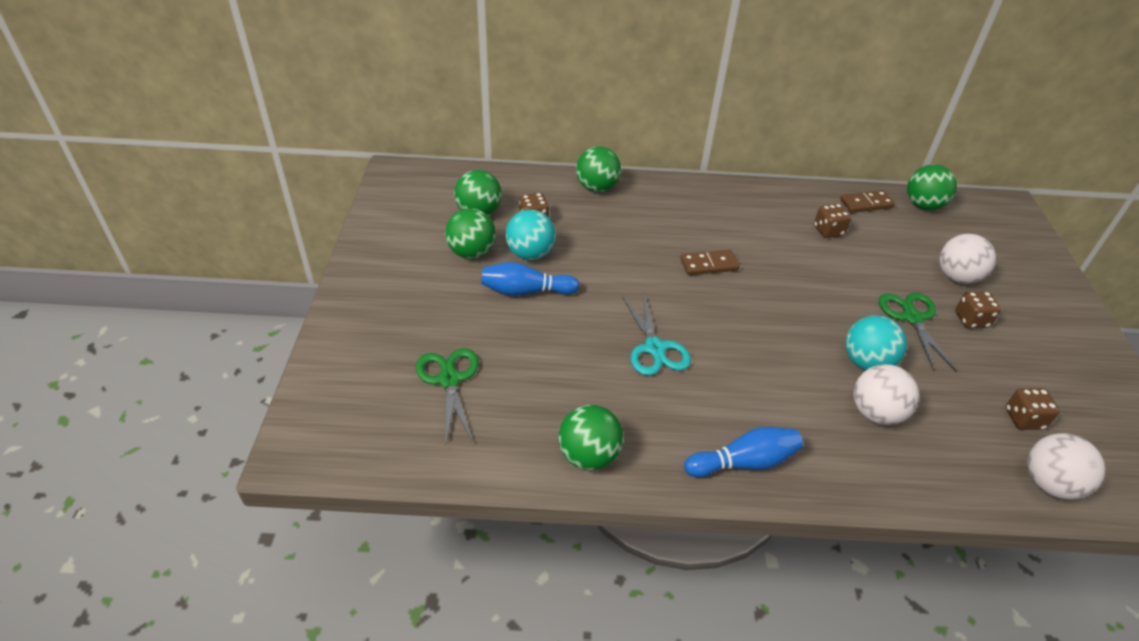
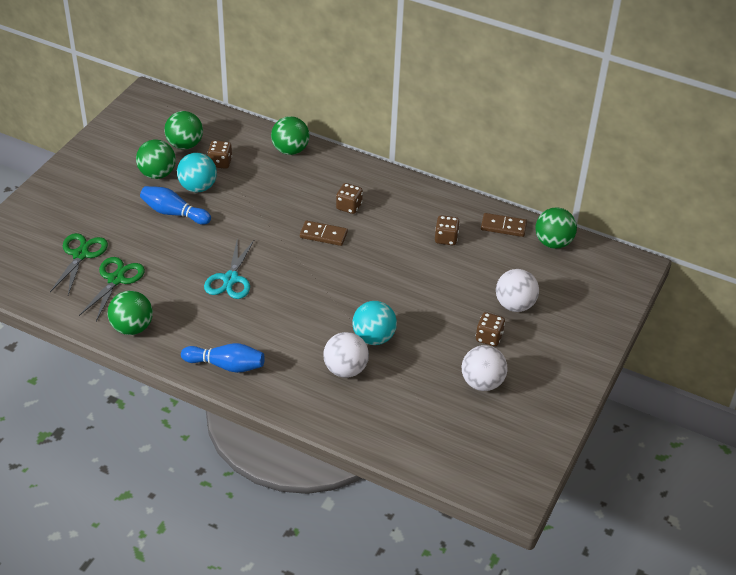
camera: 25 degrees right, 0 degrees up
(912, 318) = (443, 321): green scissors -> green scissors (116, 279)
(1023, 419) = (450, 410): brown dice -> brown dice (349, 206)
(1049, 483) = (421, 450): white ball -> white ball (482, 383)

